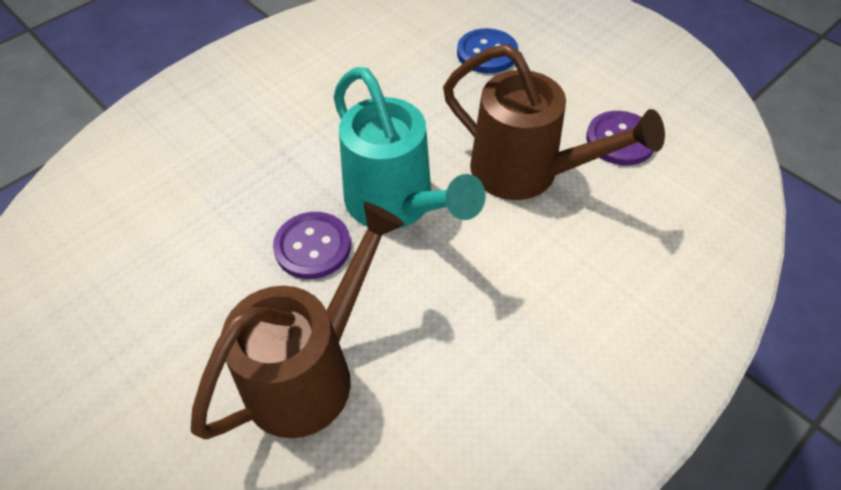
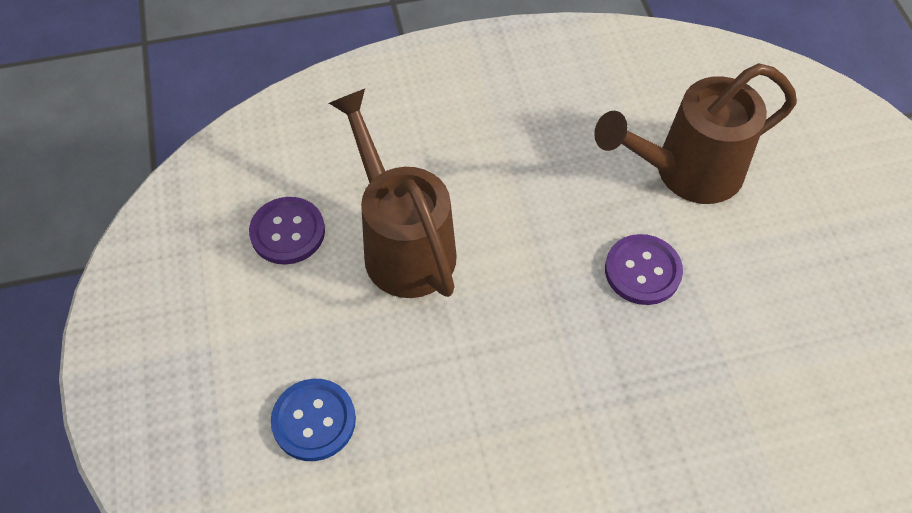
camera: 150 degrees left, 5 degrees up
(396, 204) = (544, 274): turquoise watering can -> none

